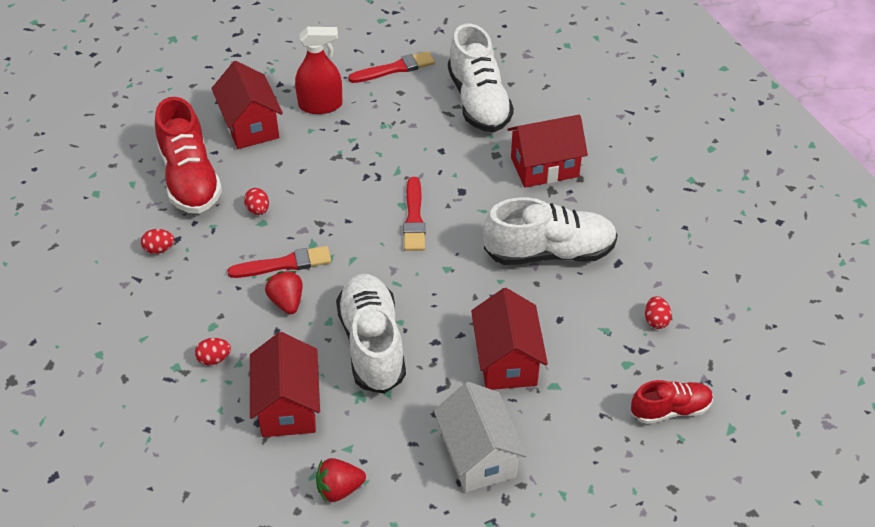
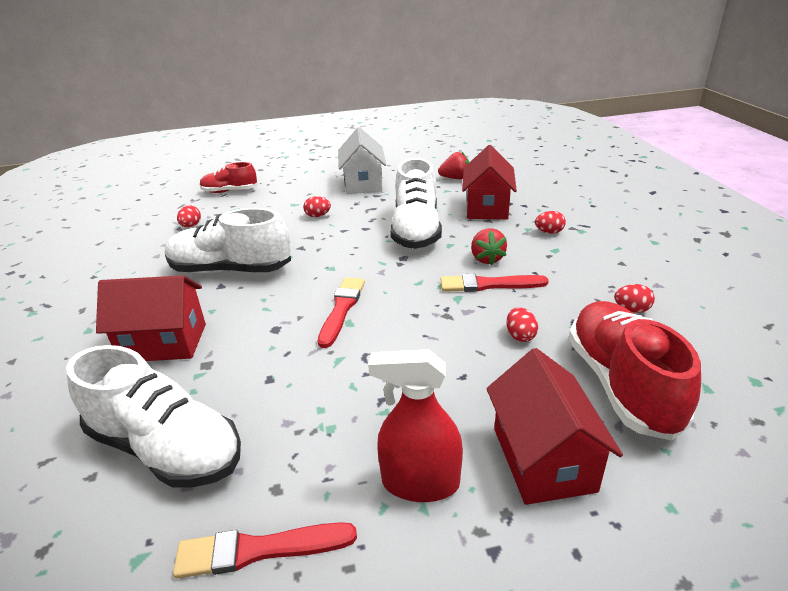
camera: 165 degrees left, 15 degrees down
(479, 101) = (166, 448): white shoe -> white shoe turned 120 degrees clockwise
(506, 361) = (318, 216): red house -> red egg

